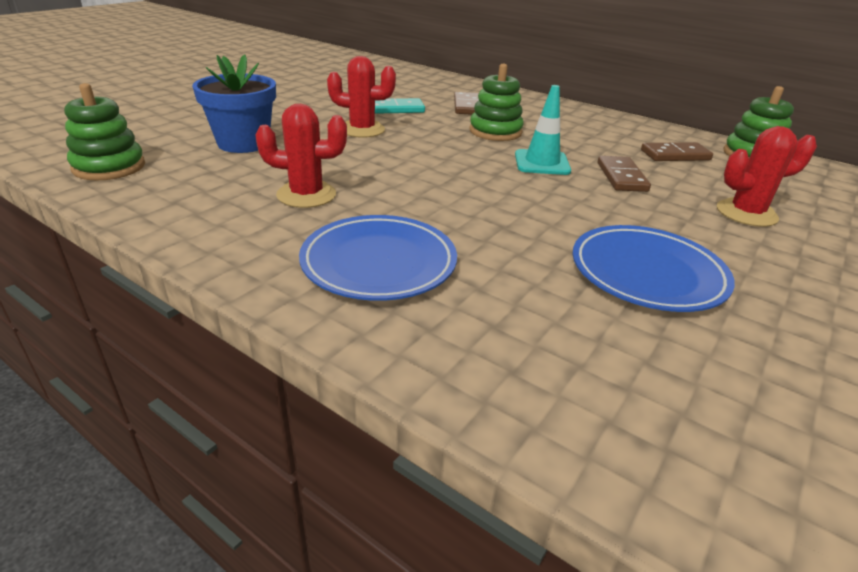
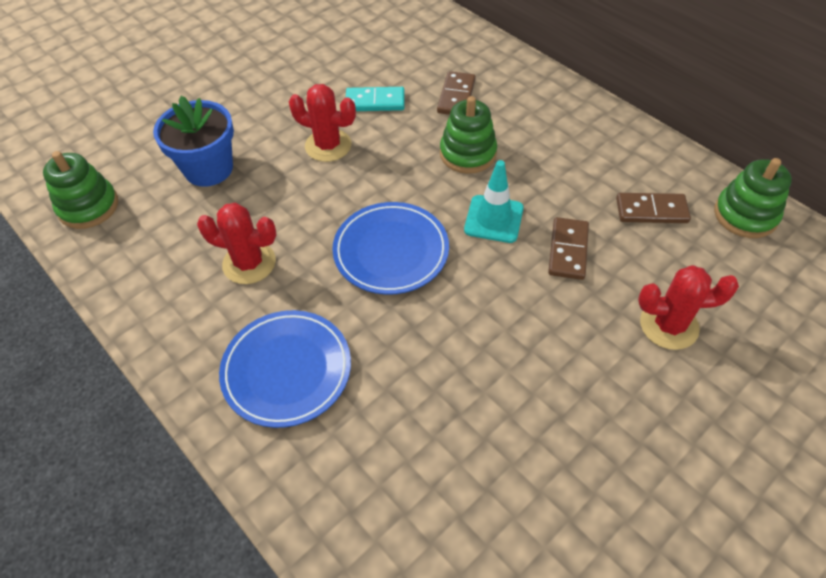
camera: 15 degrees right, 20 degrees up
(647, 273) = (515, 409): blue plate -> blue plate (391, 251)

